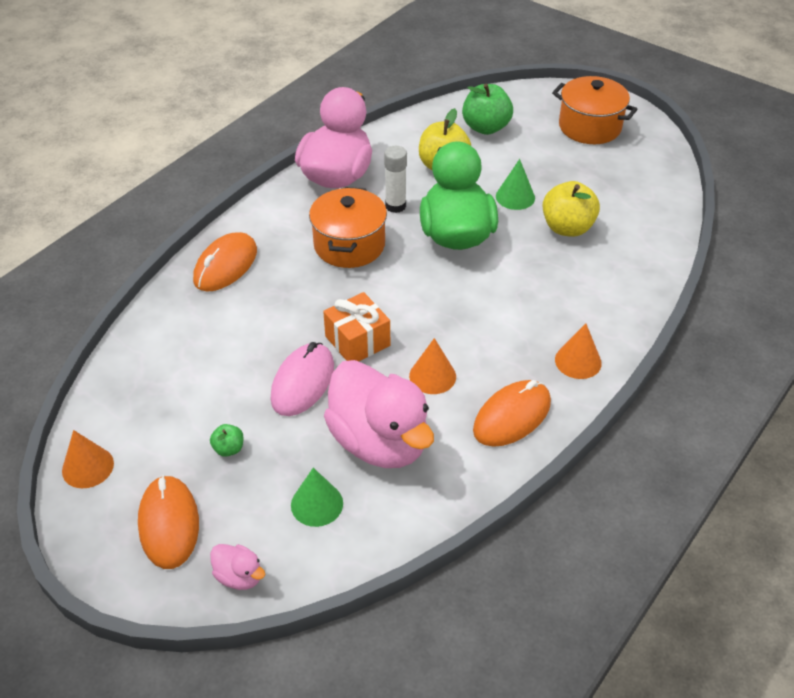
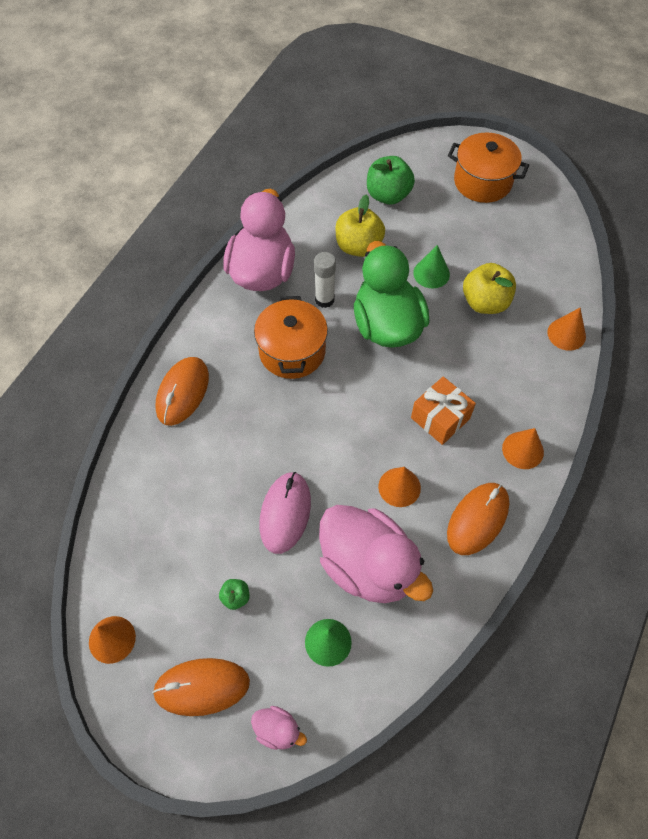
camera: 10 degrees left, 15 degrees up
(169, 524) = (202, 687): orange mouse -> orange mouse turned 75 degrees counterclockwise
(357, 341) = (324, 459): orange gift -> orange gift (440, 418)
(651, 265) = (566, 334): none -> orange cone

